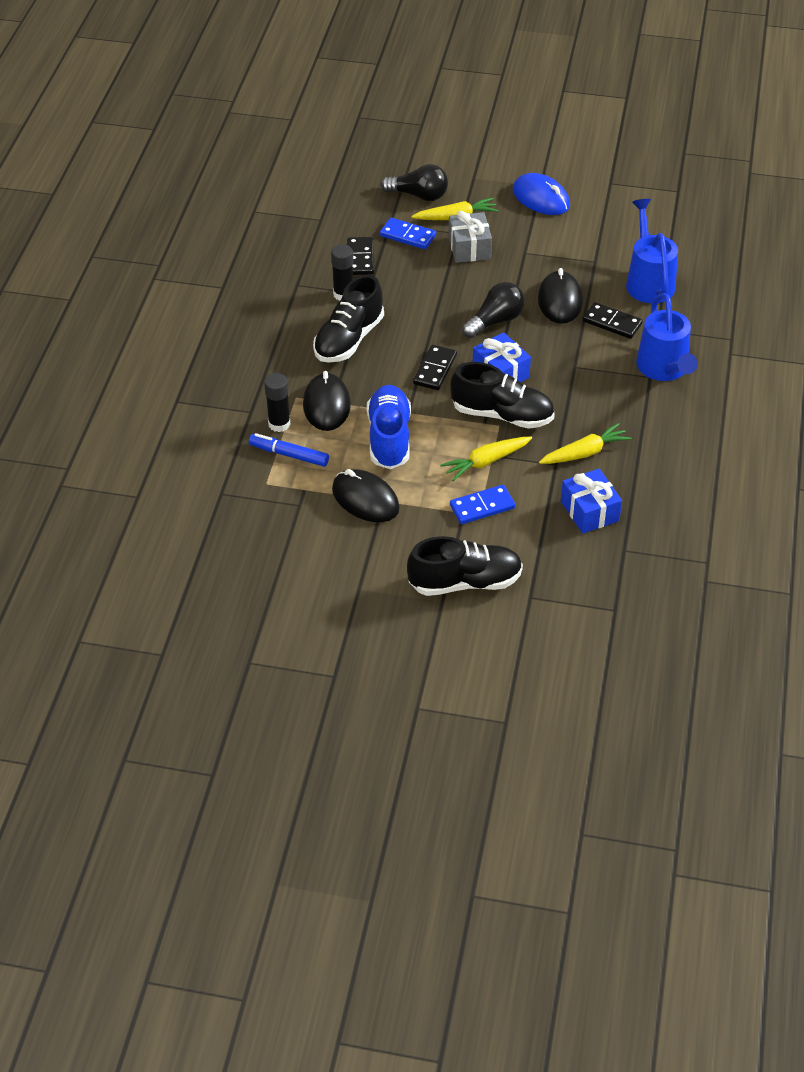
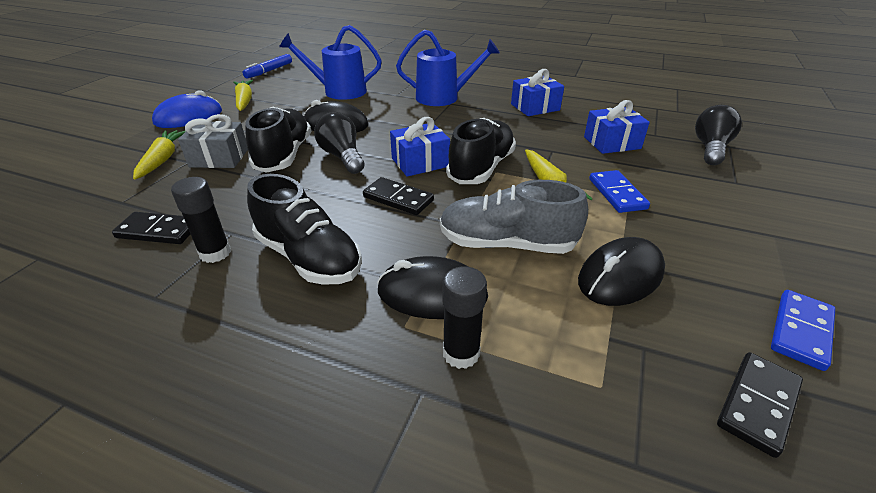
camera: 80 degrees left, 10 degrees down
(289, 454) = (533, 348): blue marker -> blue marker (269, 71)
(389, 438) = (506, 244): blue shoe -> grey shoe
(408, 236) = (157, 192): blue domino -> blue domino (801, 331)
(418, 195) = (96, 177): black light bulb -> black light bulb (710, 148)
(465, 582) = (735, 216): black shoe -> black shoe (284, 155)
(585, 453) = (538, 136): yellow carrot -> yellow carrot (244, 101)
(612, 322) = (379, 108): black domino -> black domino (757, 404)
(666, 449) = (535, 107): none -> blue gift

